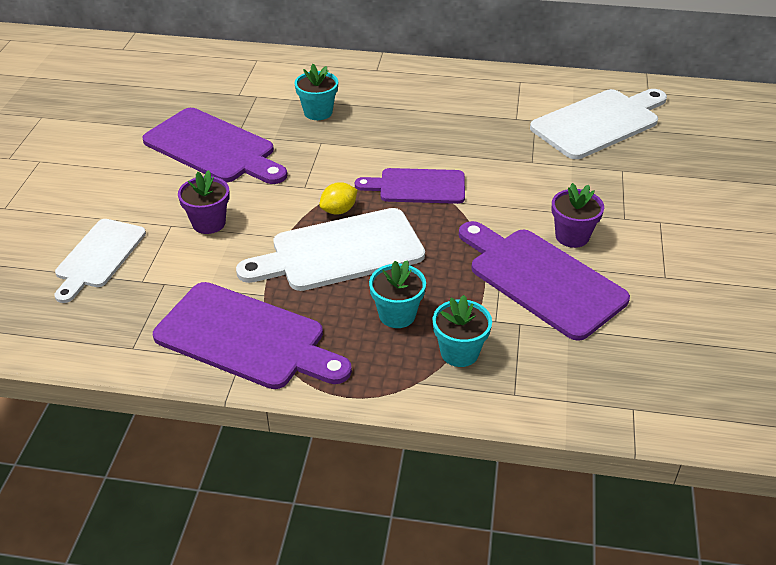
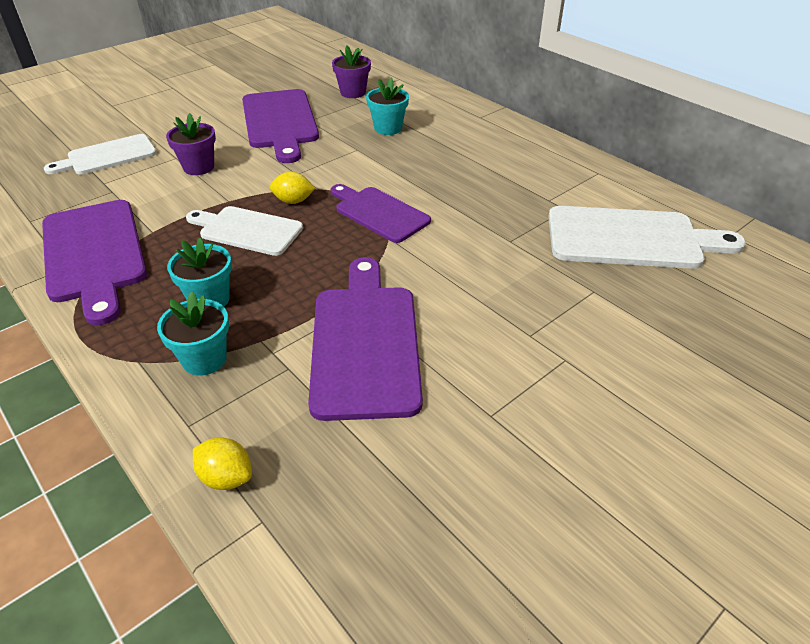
camera: 40 degrees right, 0 degrees up
(340, 251) = (247, 230): white cutting board -> white cutting board, size x0.65
(572, 236) = (451, 322): purple flower pot -> purple flower pot (353, 92)
(581, 403) = (226, 477): none -> yellow lemon

